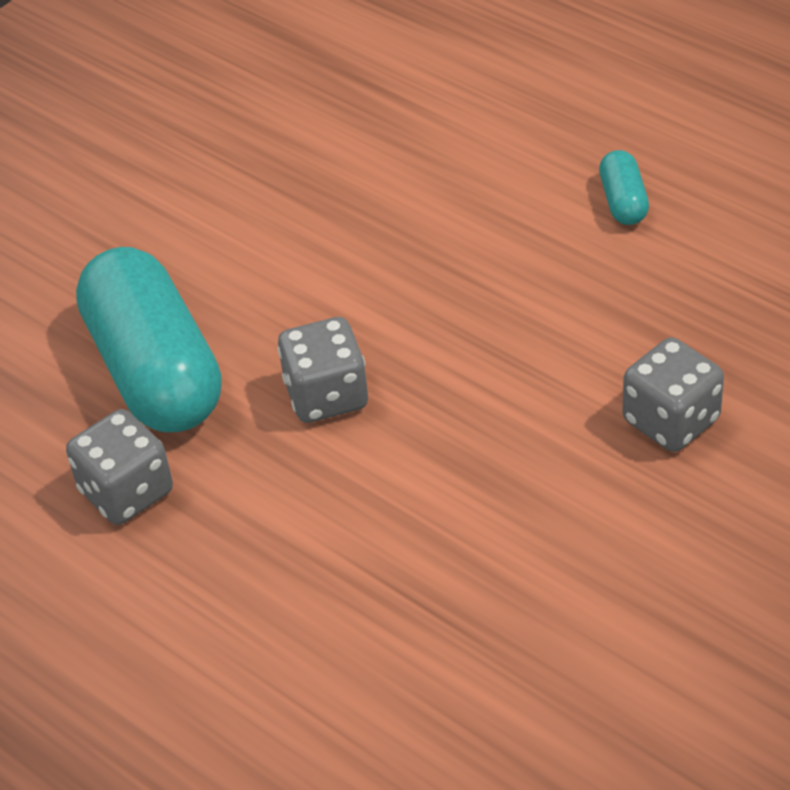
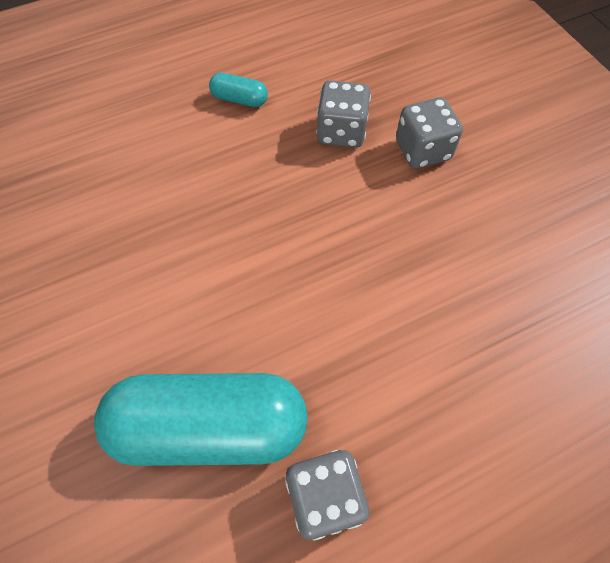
camera: 70 degrees left, 15 degrees up
(326, 395) = (304, 318): grey dice -> grey dice (341, 132)

